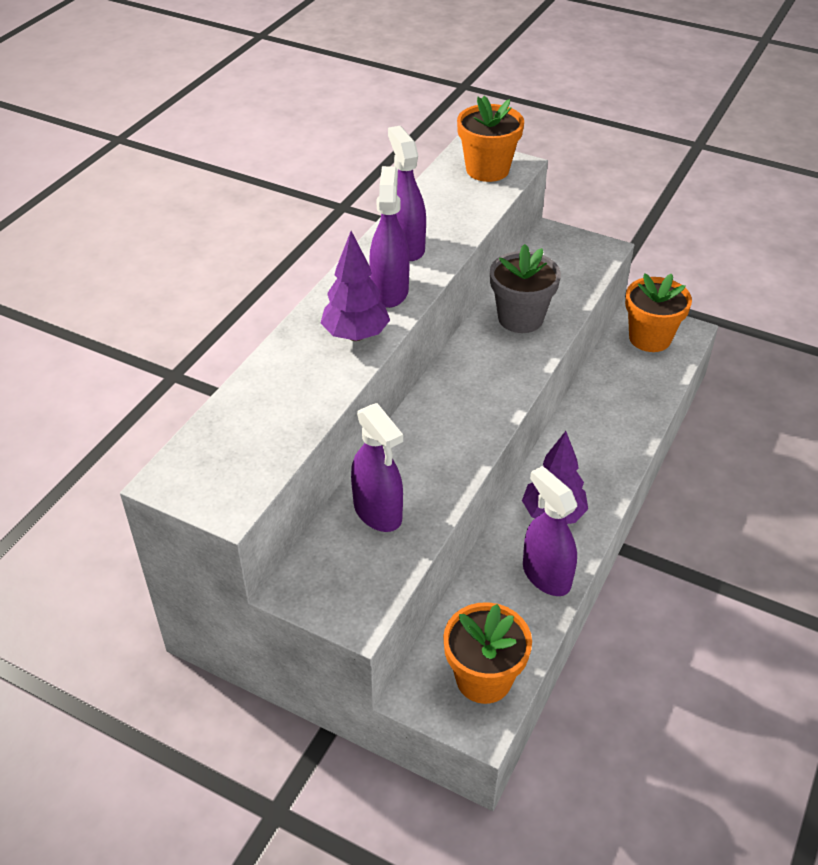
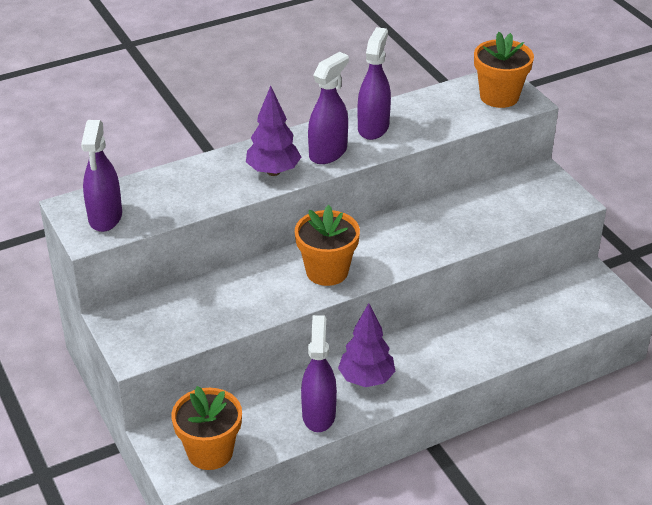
camera: 35 degrees right, 5 degrees down
(378, 512) = (210, 301): purple spray bottle -> purple spray bottle (105, 217)
(520, 318) = (448, 223): grey flower pot -> none
(650, 338) = (582, 296): orange flower pot -> orange flower pot (327, 271)

